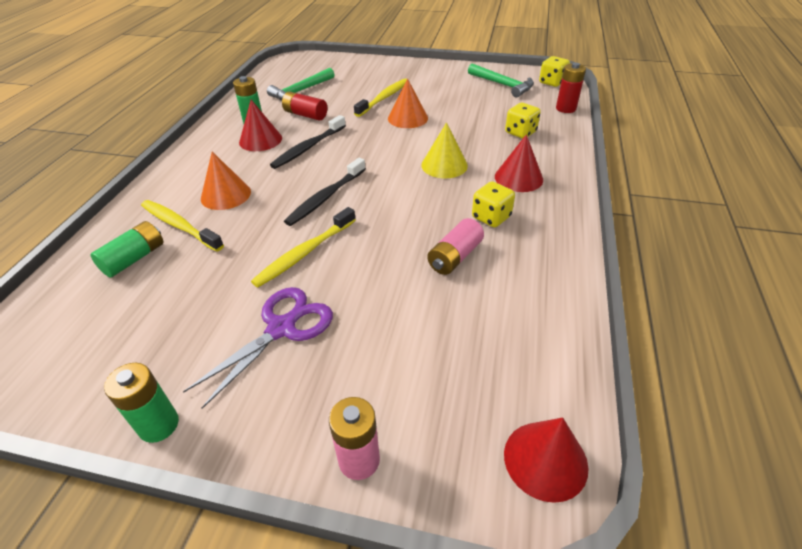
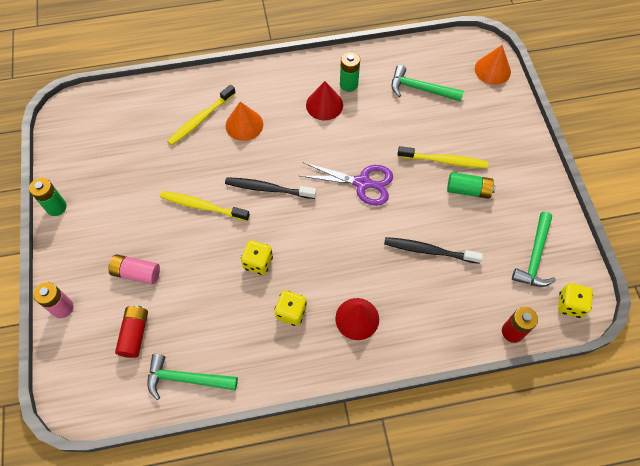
camera: 65 degrees right, 20 degrees up
(134, 258) = (162, 116): green battery -> green battery (468, 190)
(180, 226) = (201, 119): yellow toothbrush -> yellow toothbrush turned 150 degrees counterclockwise
(282, 328) = (134, 228): purple scissors -> purple scissors (362, 183)
(305, 115) = (380, 114): red battery -> red battery (135, 334)
(308, 148) = (329, 143): black toothbrush -> black toothbrush (429, 251)
(407, 118) = (416, 196): orange cone -> orange cone (492, 70)
(444, 165) = (350, 254): yellow cone -> none
(454, 257) = (234, 301): pink battery -> pink battery (136, 273)
(520, 132) = (438, 300): yellow dice -> yellow dice (258, 262)
(545, 326) = (186, 379): none -> green hammer
(545, 460) = (87, 400): red cone -> none

